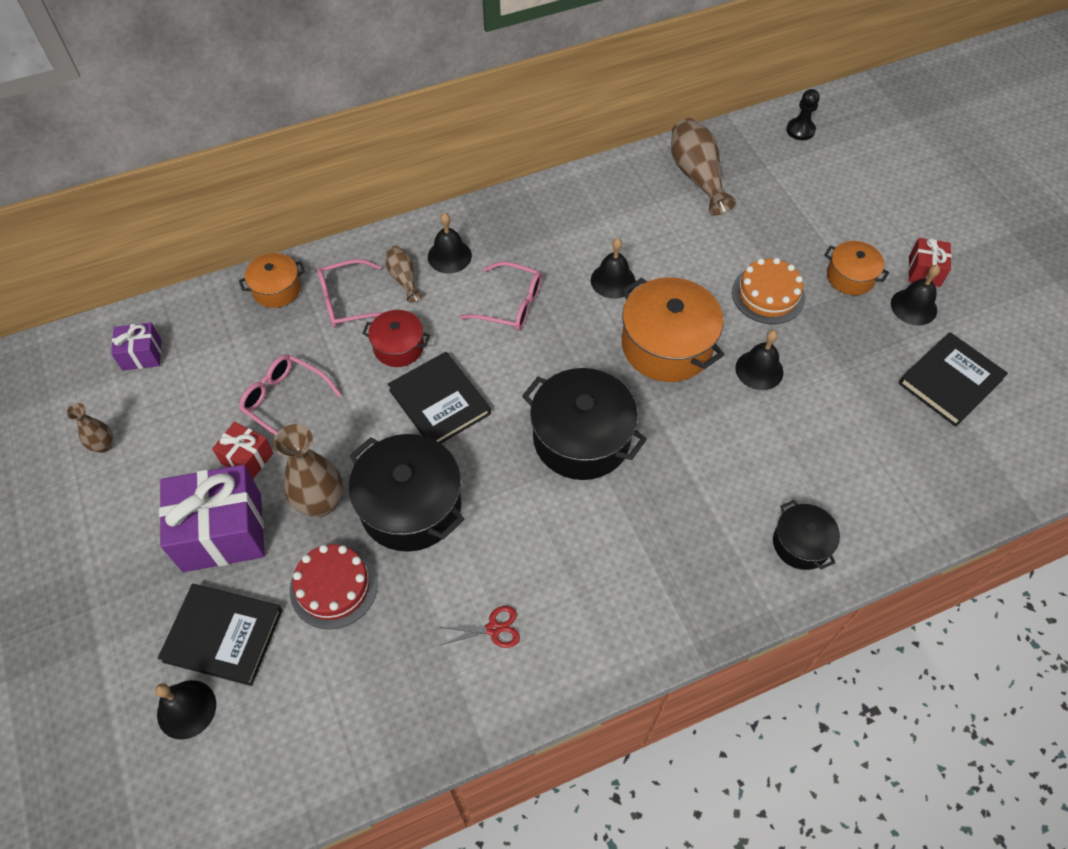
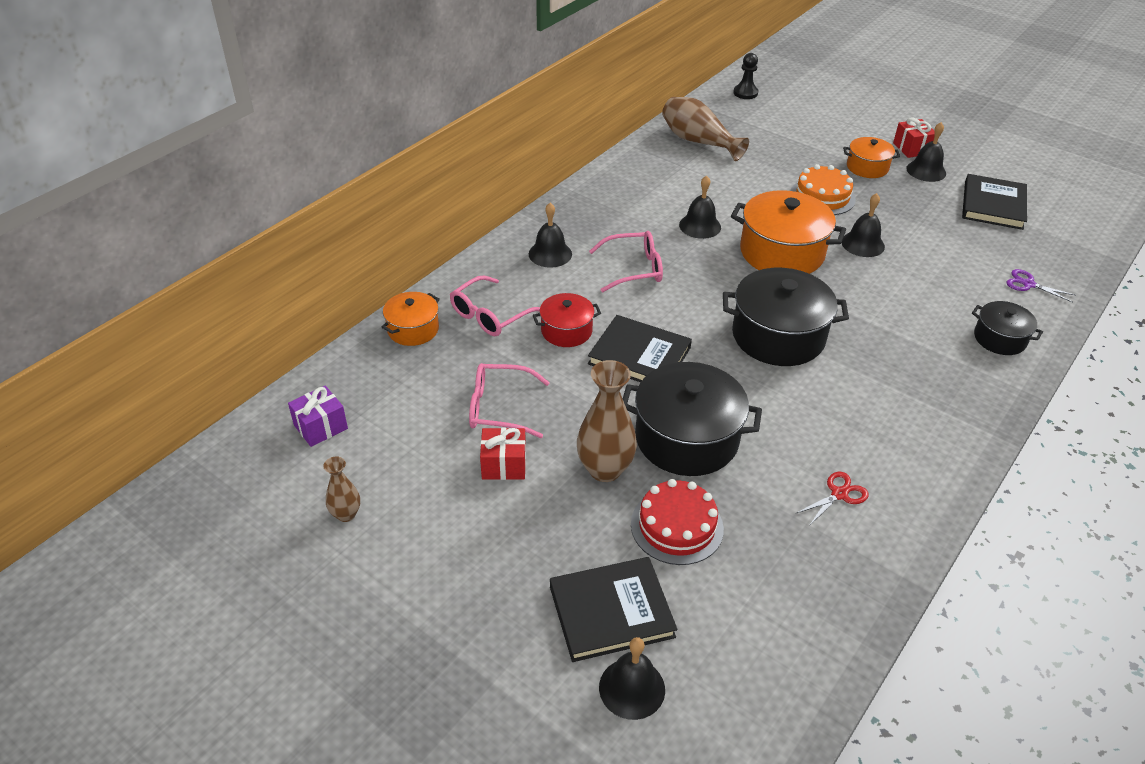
camera: 30 degrees left, 15 degrees down
(222, 532) = (533, 531): purple gift -> none
(403, 278) = (524, 282): brown vase -> none
(895, 495) = (1028, 284): none -> purple scissors

